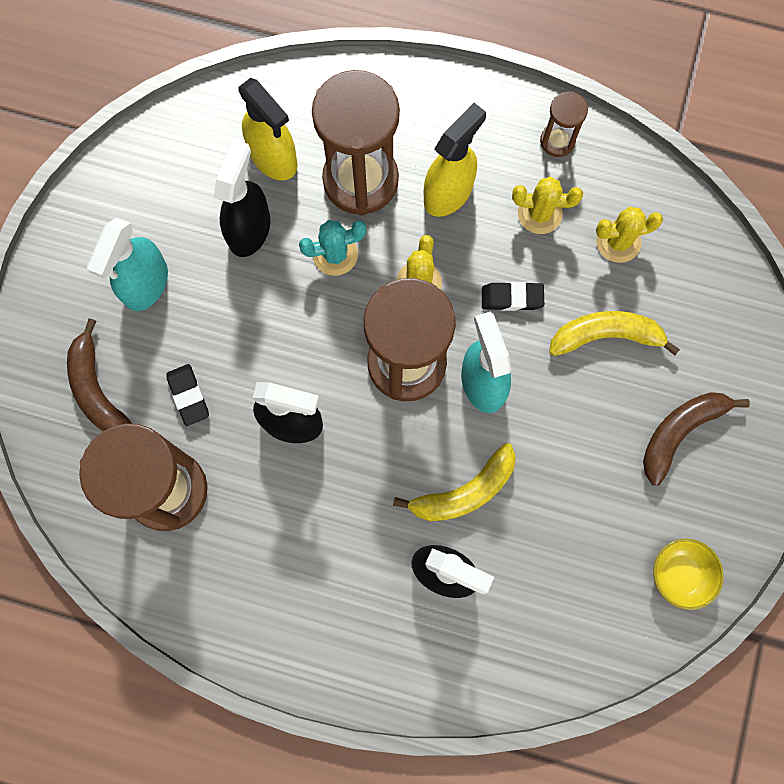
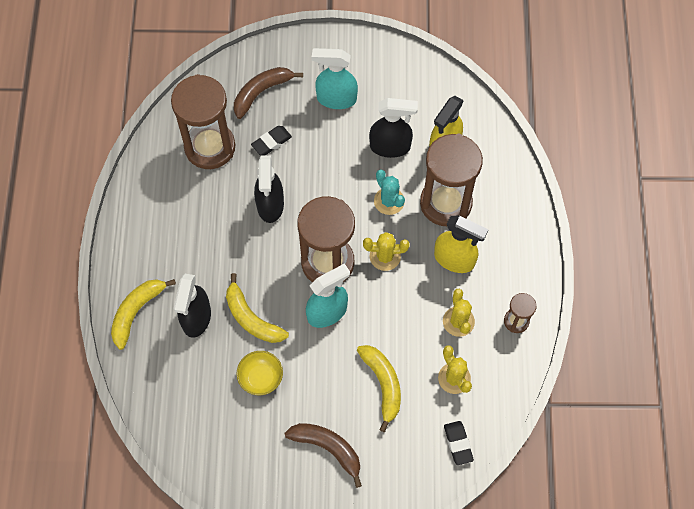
camera: 75 degrees right, 10 degrees down
(411, 662) = (136, 312): none -> yellow banana
(512, 298) = (391, 317): black eraser -> black eraser (458, 443)
(680, 574) = (229, 468): yellow bowl -> yellow bowl (261, 378)

